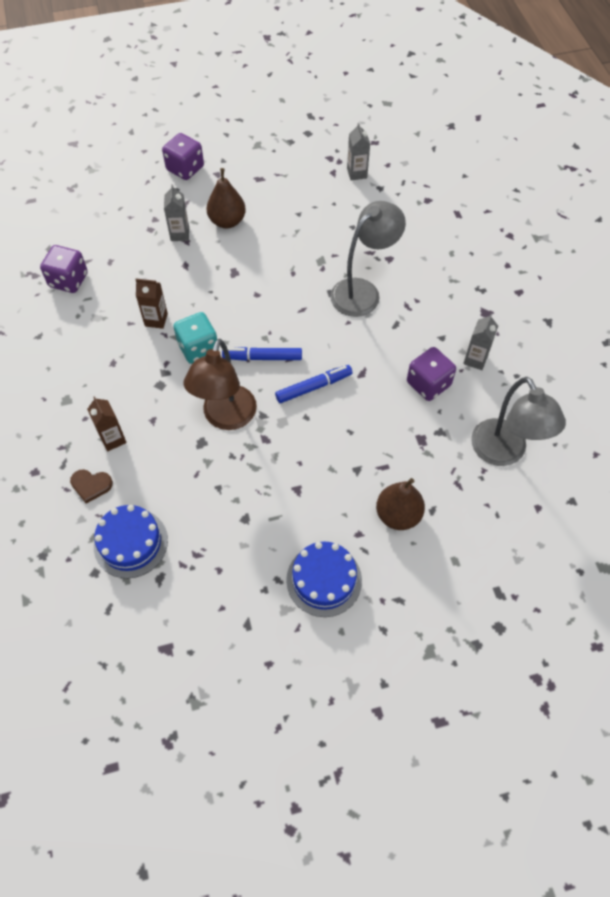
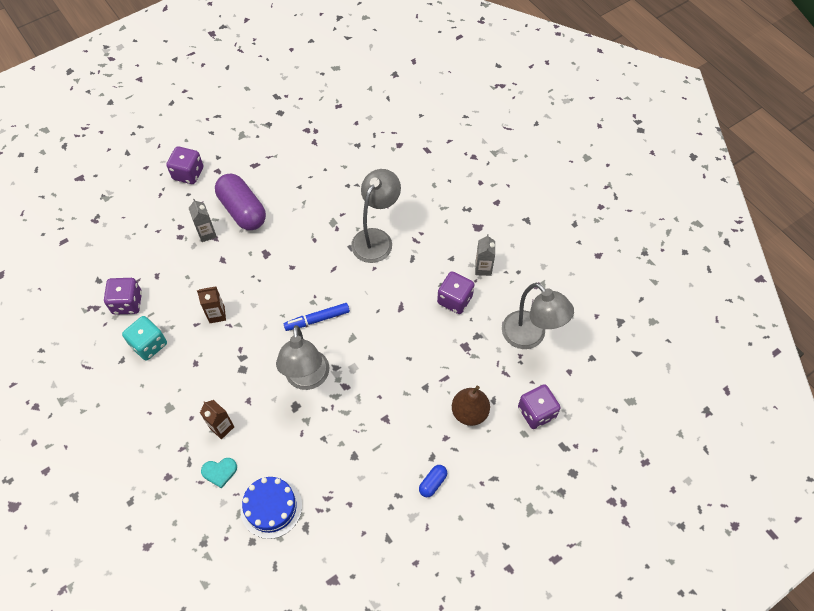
camera: 20 degrees left, 0 degrees up
(91, 485) = (219, 472): brown heart -> turquoise heart
(198, 348) = (262, 328): turquoise dice -> turquoise dice (149, 345)
(226, 418) = (307, 379): brown lamp -> grey lamp
(227, 221) = (243, 210): brown pear -> purple capsule
(313, 387) = (367, 331): blue marker -> none
(324, 580) = (432, 483): blue cake -> blue capsule
(357, 173) = (334, 137): grey carton -> none
(479, 541) = (536, 412): none -> purple dice

